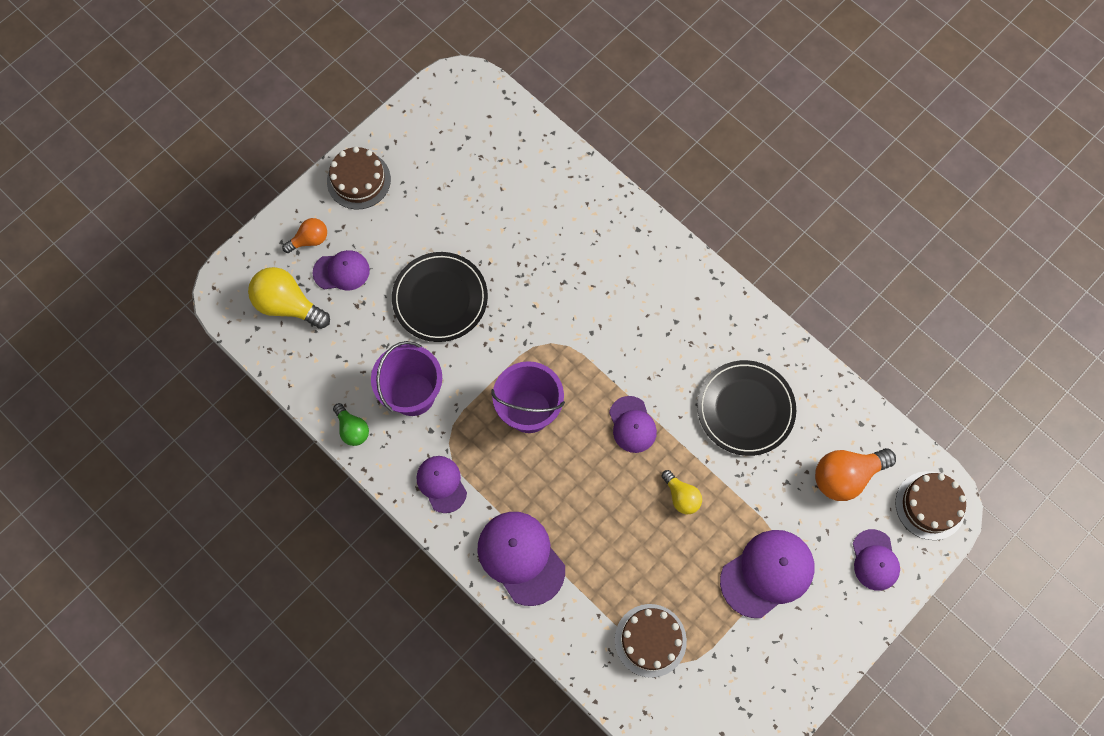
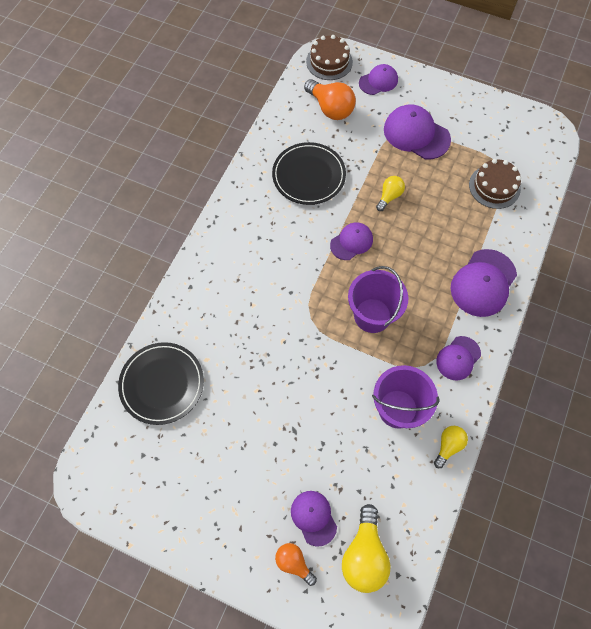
camera: 110 degrees left, 5 degrees down
(352, 429) = (448, 446): green light bulb -> yellow light bulb
(358, 180) = (217, 541): brown cake -> none
(440, 298) = (306, 419): black plate -> black plate (162, 384)

